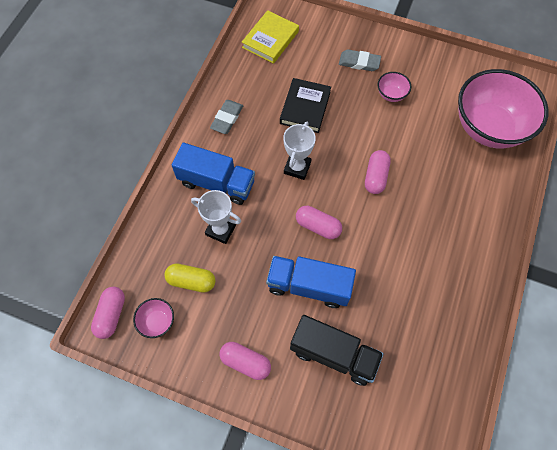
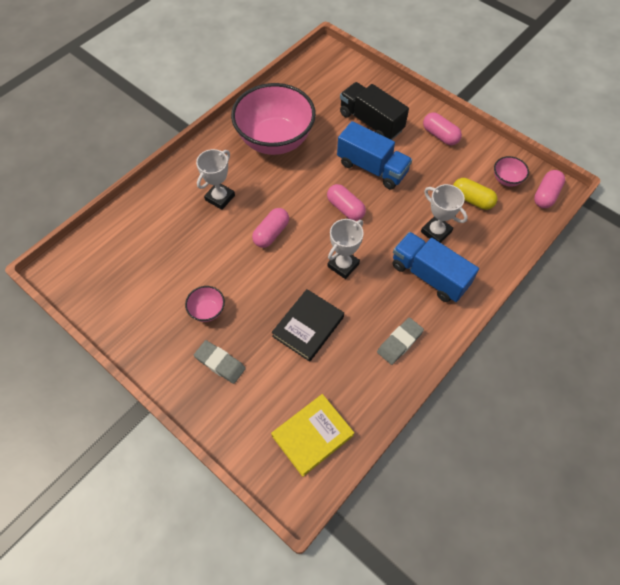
camera: 160 degrees left, 5 degrees down
(444, 197) = (220, 198): none -> white trophy
(488, 128) = (134, 244): pink bowl -> pink bowl (275, 140)

